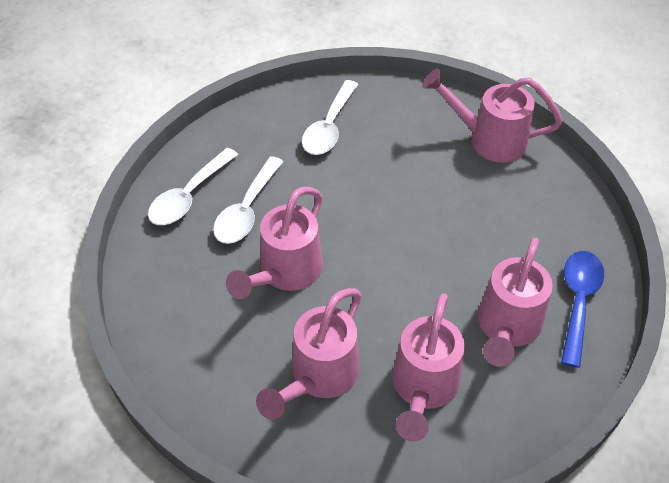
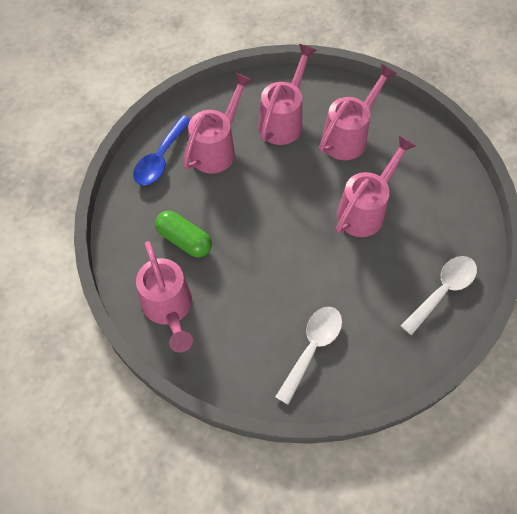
camera: 170 degrees left, 10 degrees up
(246, 210) = (393, 269): white spoon -> none
(488, 140) = (169, 309): pink watering can -> pink watering can turned 45 degrees clockwise
(501, 206) = (184, 240): none -> green capsule

